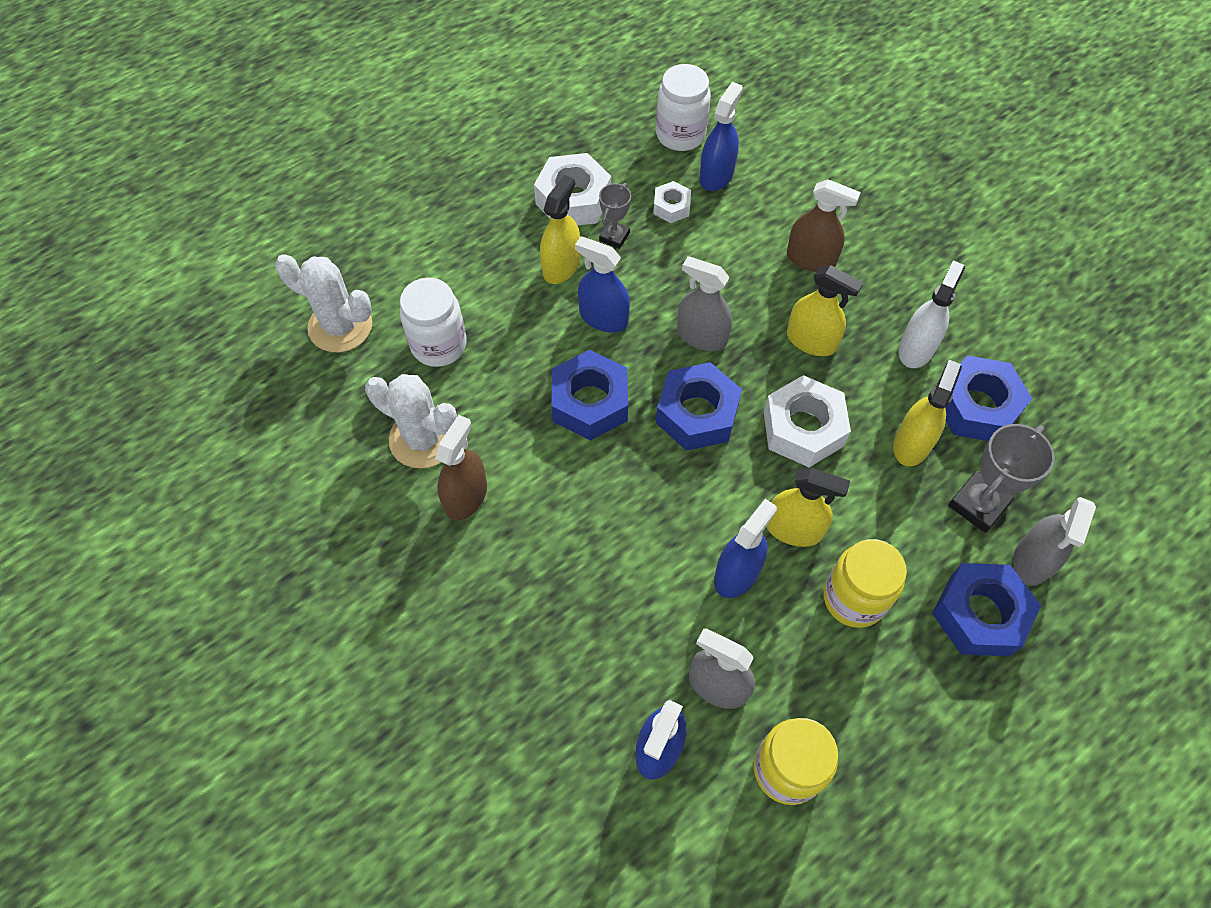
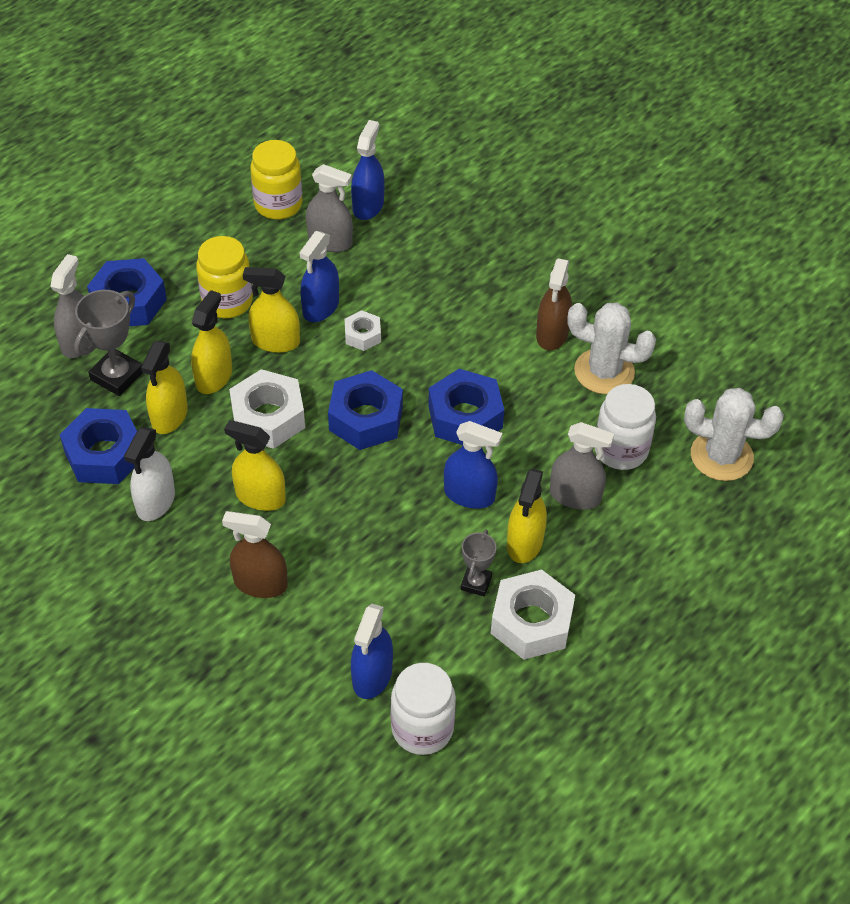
camera: 170 degrees right, 10 degrees down
(671, 207) = (419, 627): white nut -> white nut (362, 335)
(701, 336) = (369, 488): grey spray bottle -> grey spray bottle (575, 496)
(865, 488) = (214, 377): none -> yellow spray bottle

